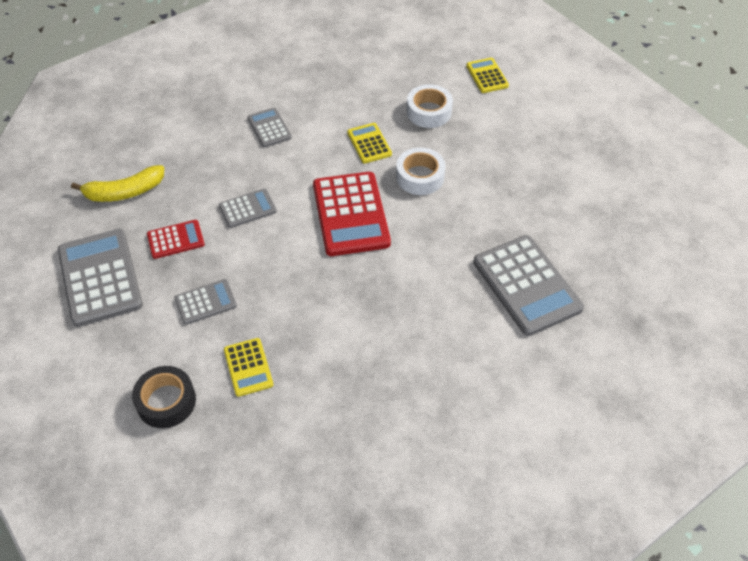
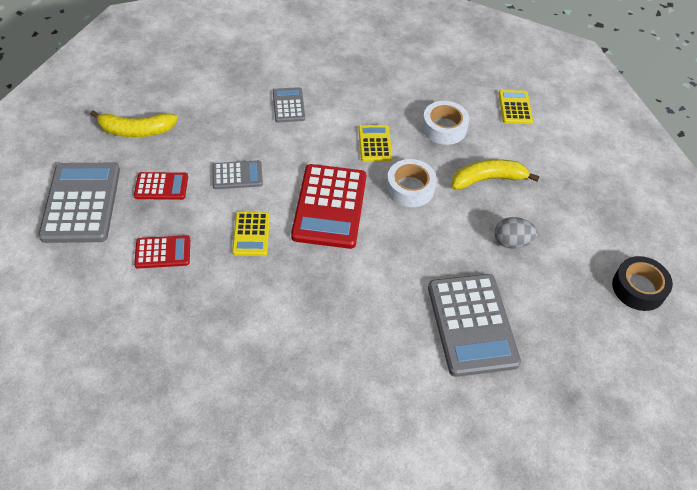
camera: 15 degrees right, 0 degrees up
(166, 401) = (88, 335): black tape -> black tape (638, 288)
(205, 302) = (163, 252): grey calculator -> red calculator
(248, 367) = (174, 325): yellow calculator -> yellow calculator (251, 234)
(488, 149) = (488, 179): none -> yellow banana
(533, 201) = (511, 242): none -> grey egg

